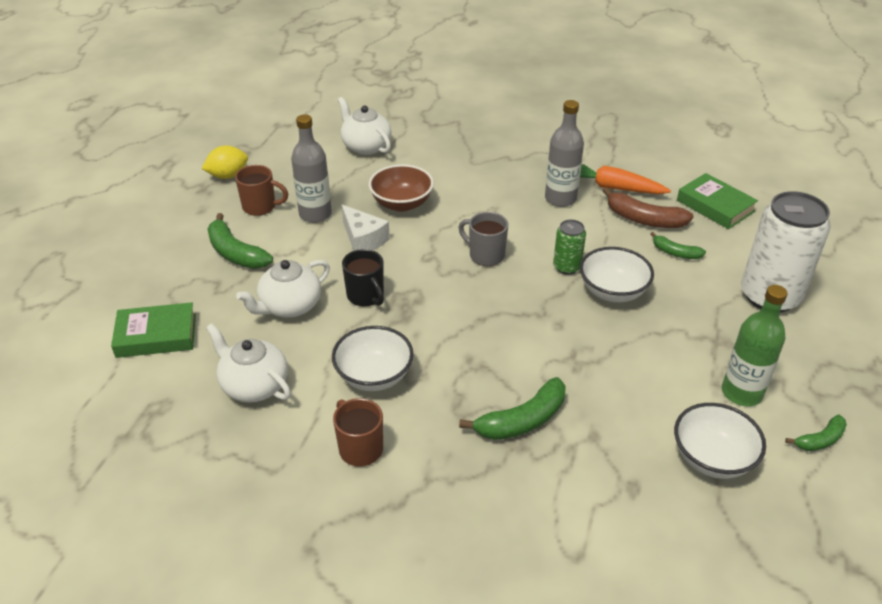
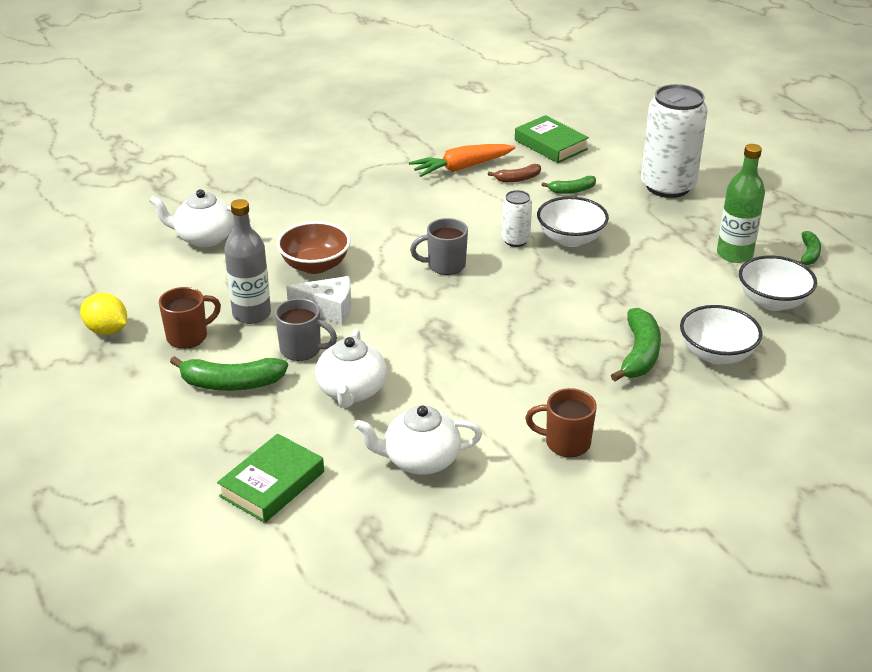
camera: 45 degrees left, 5 degrees down
(228, 176) = (107, 330): yellow lemon -> yellow lemon turned 75 degrees counterclockwise
(306, 257) = (302, 350): none -> grey mug
(366, 296) = (401, 347): black mug -> none
(374, 376) = (499, 394): white bowl -> white bowl (716, 354)
(560, 198) = (436, 195): grey bottle -> none
(567, 267) = (515, 240): green can -> white can
(644, 219) = (517, 179): brown banana -> brown banana, size x0.59
(715, 206) = (551, 144): green book -> green book turned 45 degrees clockwise

